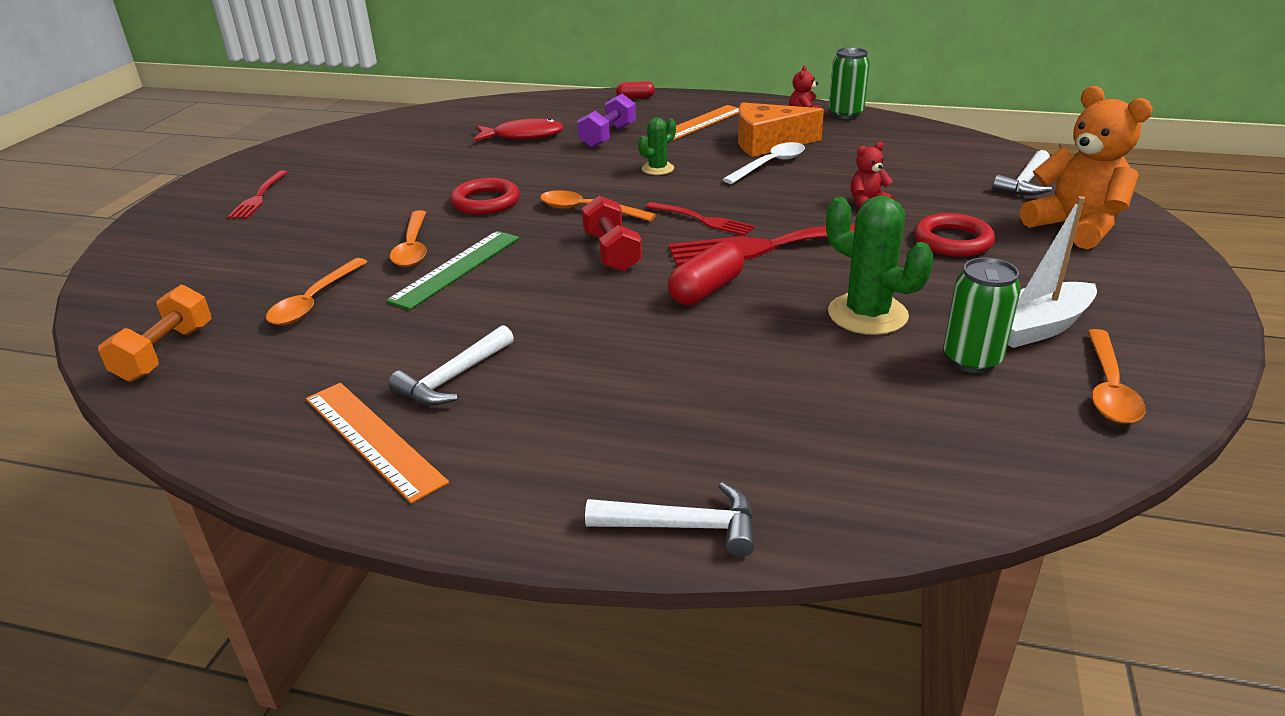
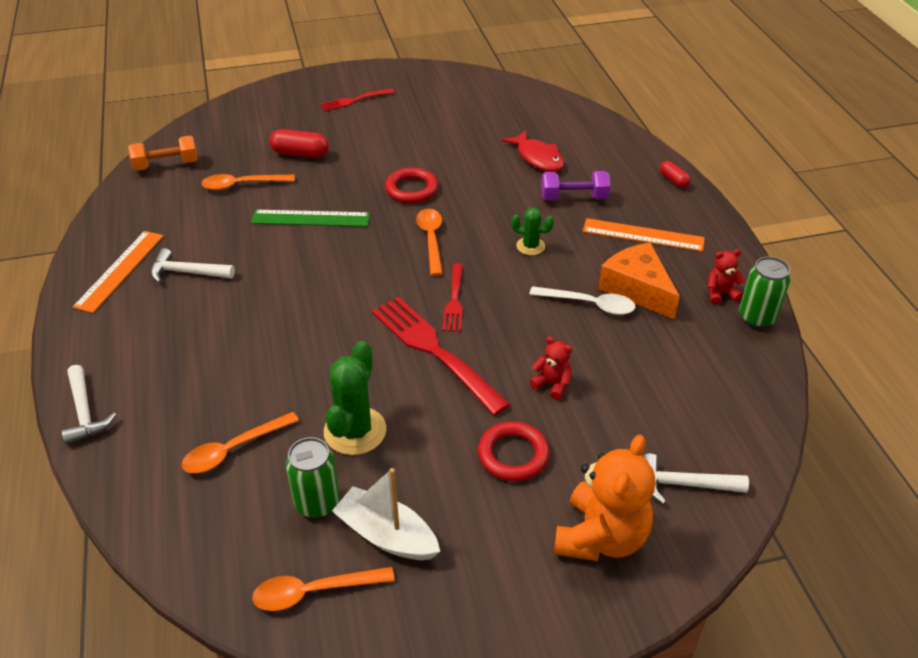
camera: 60 degrees right, 10 degrees up
(412, 247) = (327, 189): orange spoon -> orange spoon (233, 449)
(612, 252) = (373, 275): red dumbbell -> none
(706, 290) = (345, 338): red capsule -> red capsule (300, 153)

